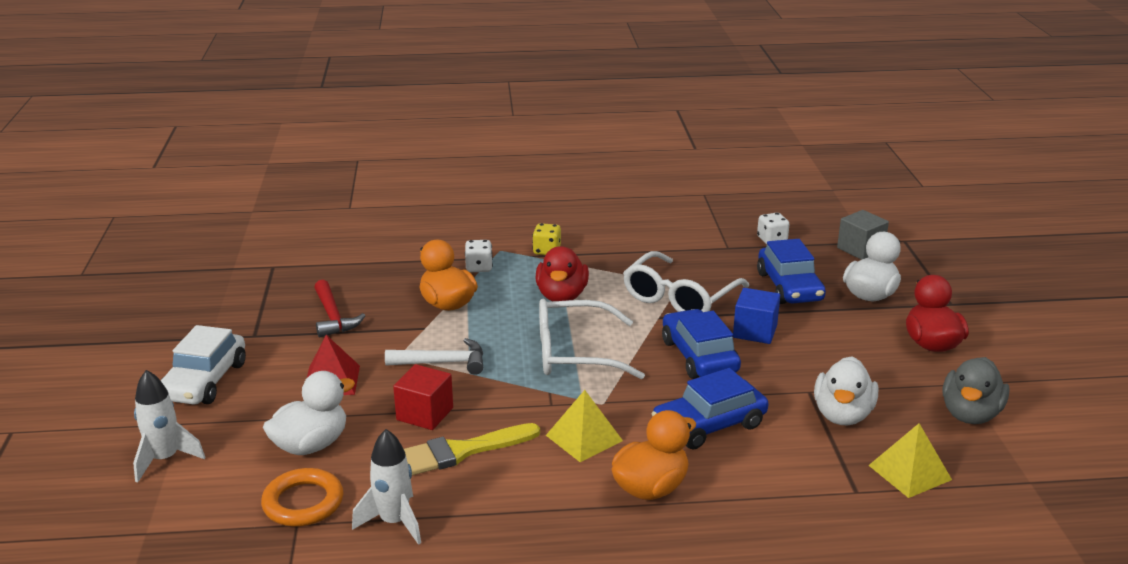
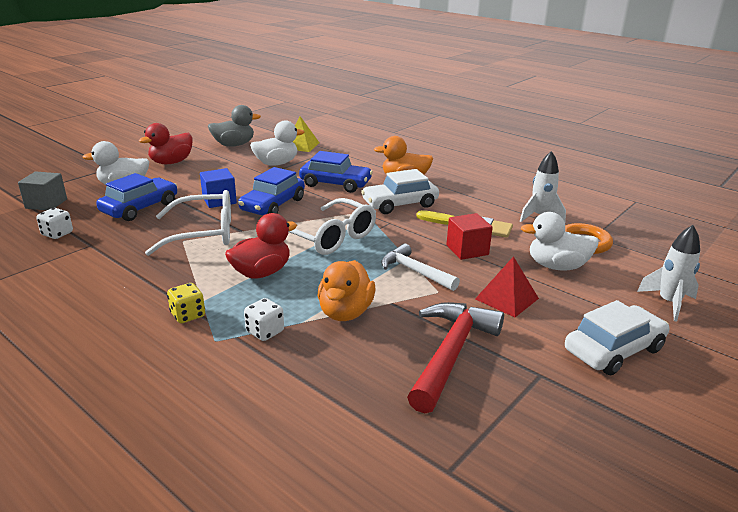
camera: 135 degrees left, 0 degrees up
(333, 317) = (451, 353): red hammer -> red hammer, size x1.54
(584, 438) = (400, 204): yellow pyramid -> white car

